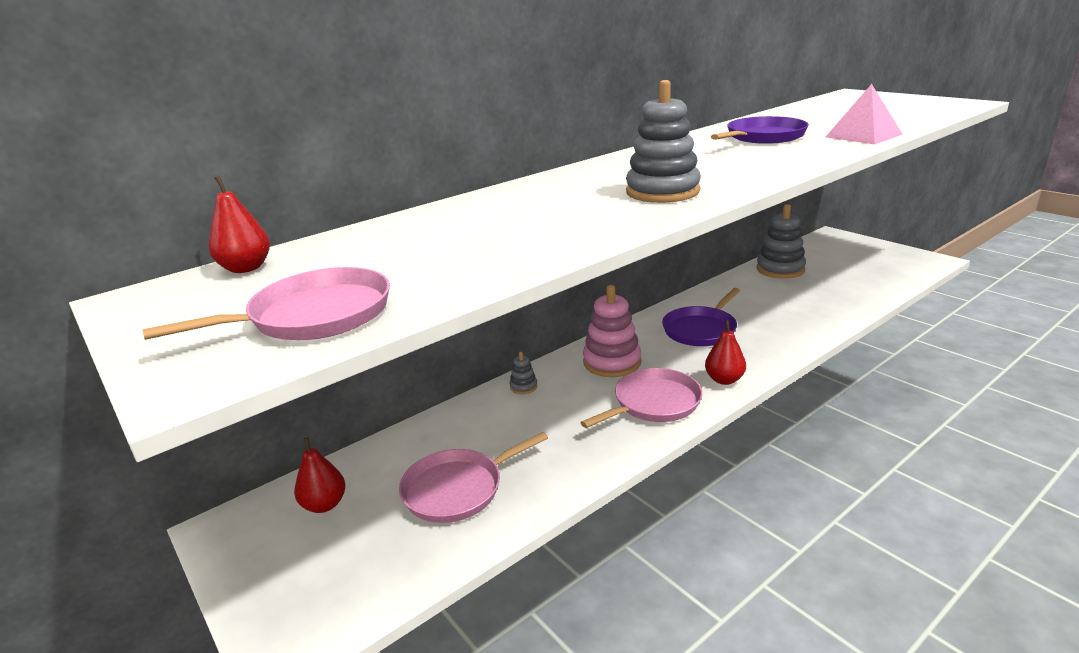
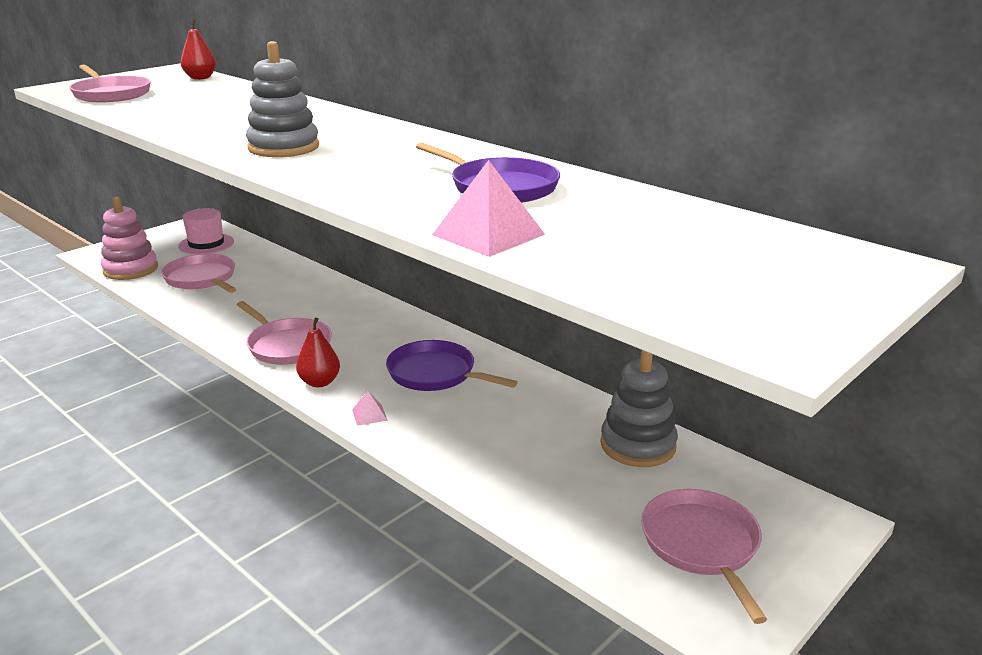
camera: 80 degrees right, 0 degrees up
(324, 505) = (206, 244): red pear -> pink hat
(523, 387) = (332, 289): grey stacking toy -> none
(612, 362) = (368, 325): pink stacking toy -> pink stacking toy (131, 269)
(772, 354) = (369, 414): none -> pink pyramid
(869, 261) = (702, 545): none -> pink pan

